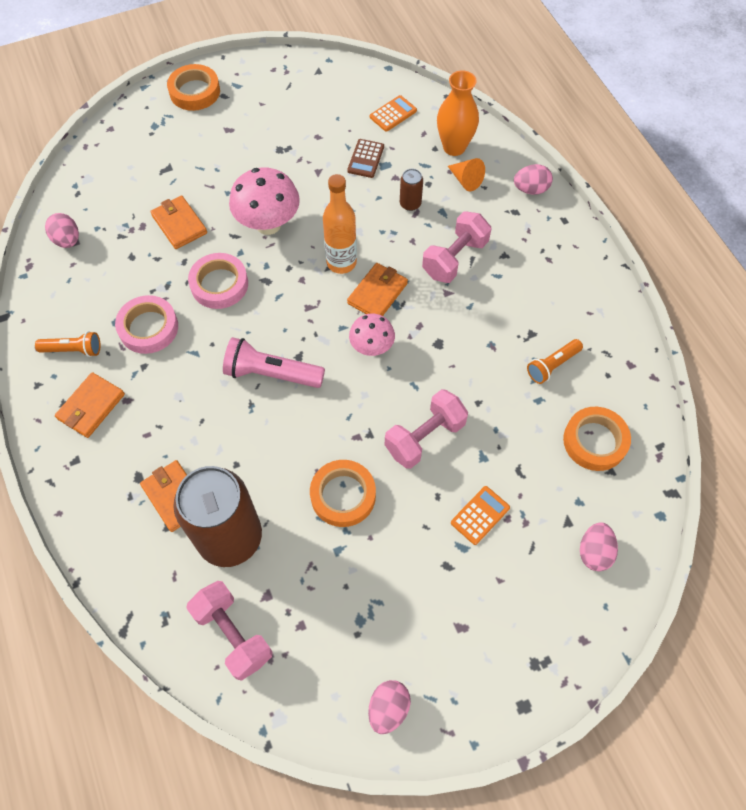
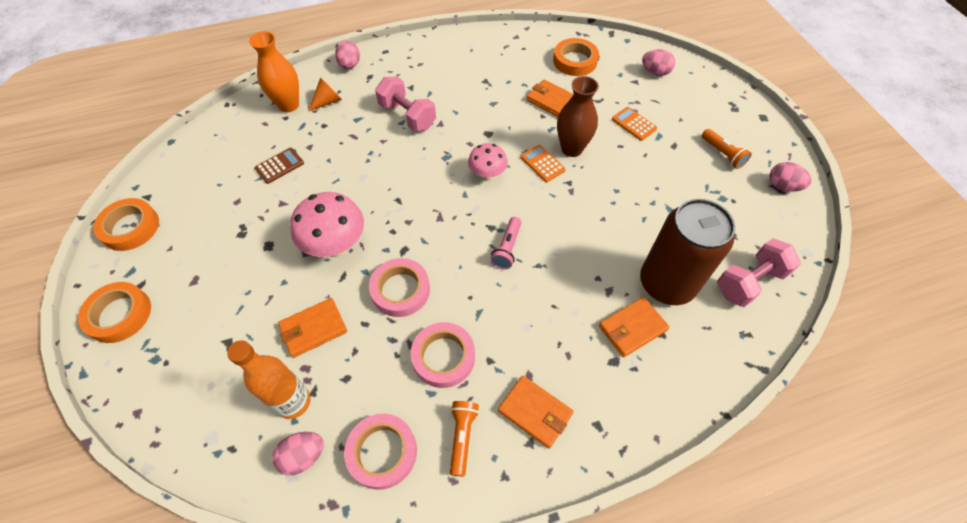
camera: 85 degrees left, 5 degrees down
(65, 293) = (382, 452): none -> pink tape
(271, 373) = (507, 248): pink flashlight -> pink flashlight, size x0.63
(341, 262) = (395, 191): orange bottle -> orange bottle (293, 402)
(343, 495) = (623, 202): orange tape -> orange tape (130, 227)
(366, 159) = (279, 166): brown calculator -> brown calculator turned 60 degrees counterclockwise
(377, 293) = (433, 168): orange wallet -> orange wallet (552, 101)
(393, 114) = (232, 142): orange calculator -> orange calculator (542, 164)
(410, 204) = (342, 139): brown can -> none
(424, 437) = (571, 149): pink dumbbell -> brown vase
(552, 365) = (513, 73): orange flashlight -> orange flashlight (722, 154)

